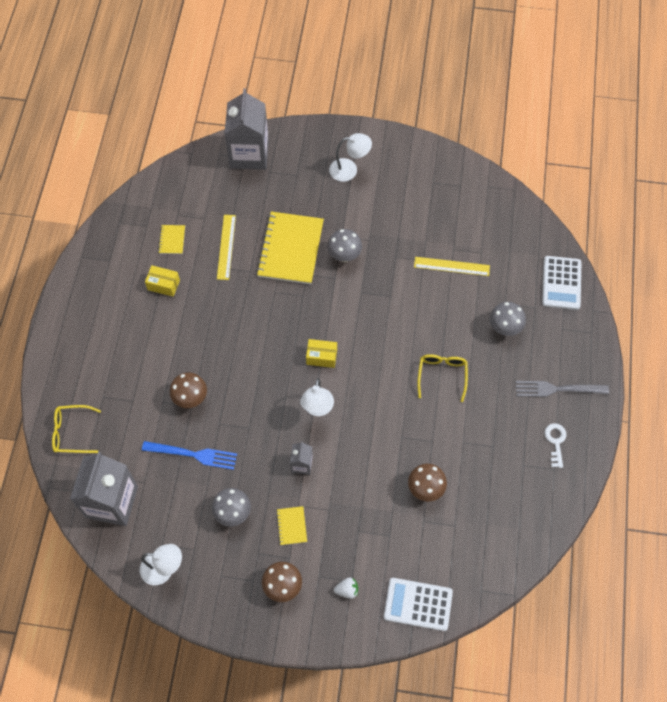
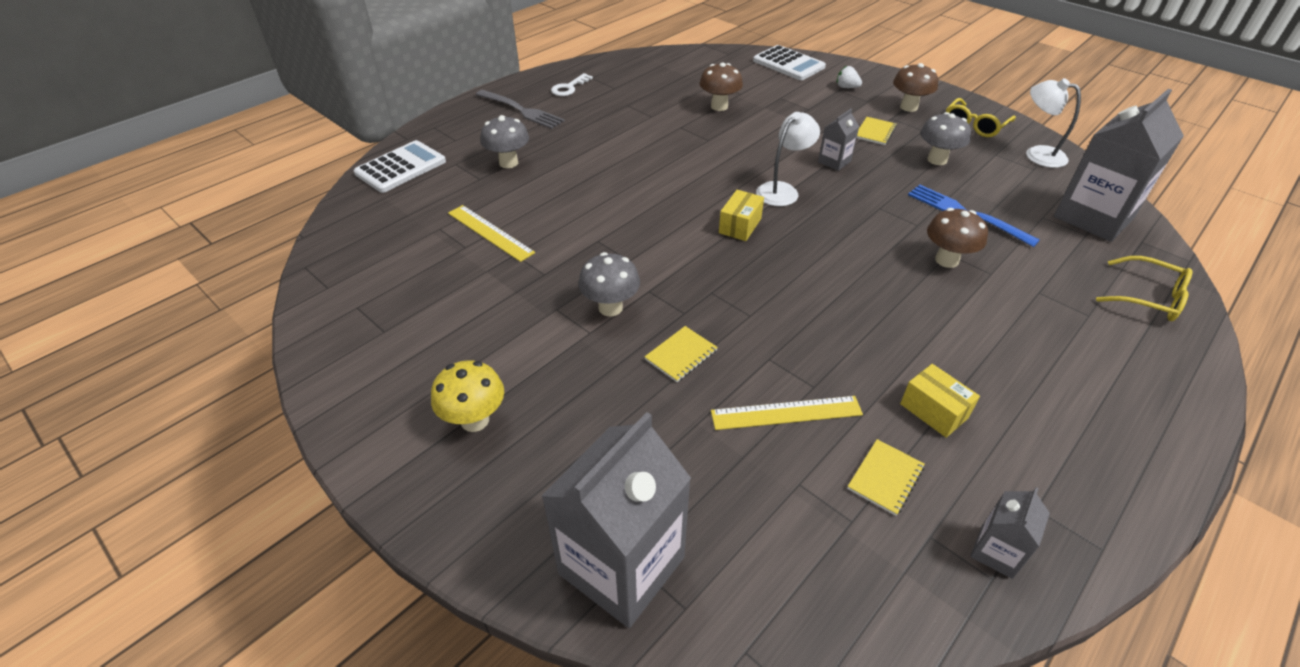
camera: 145 degrees left, 20 degrees down
(120, 233) = (996, 552): none -> grey carton
(226, 247) = (786, 412): yellow ruler -> yellow ruler turned 45 degrees clockwise
(290, 249) = (681, 355): yellow notebook -> yellow notebook, size x0.44
(321, 357) = (740, 226): yellow box -> yellow box turned 75 degrees clockwise
(349, 169) = (475, 420): white lamp -> yellow mushroom
(442, 375) = (618, 159): yellow glasses -> yellow glasses (975, 125)

